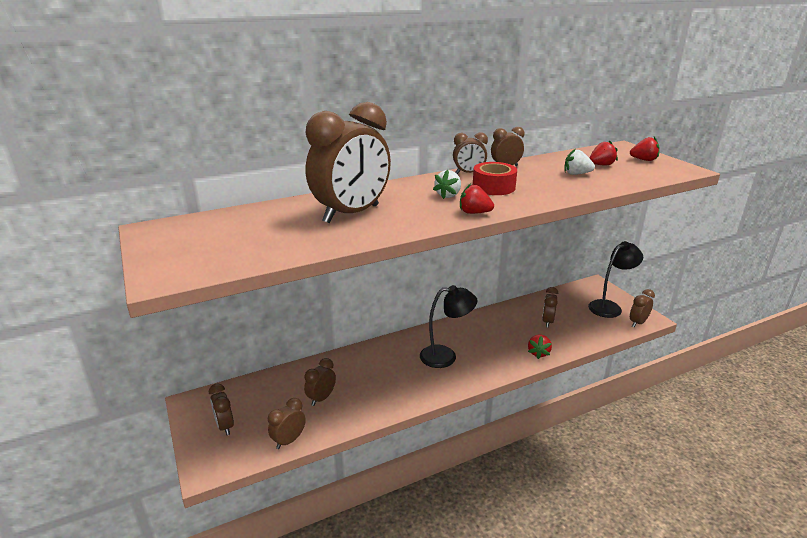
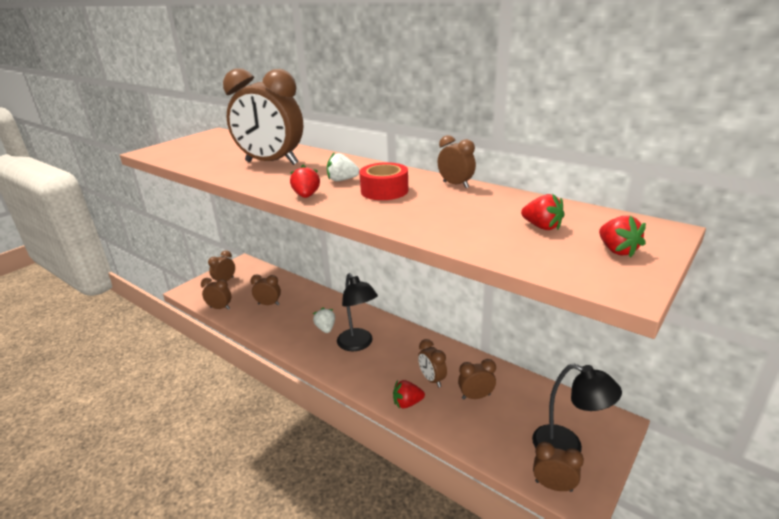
camera: 65 degrees right, 0 degrees up
(468, 173) = (413, 175): brown clock -> brown clock (432, 379)
(576, 174) = (481, 218): white strawberry -> white strawberry (325, 328)

